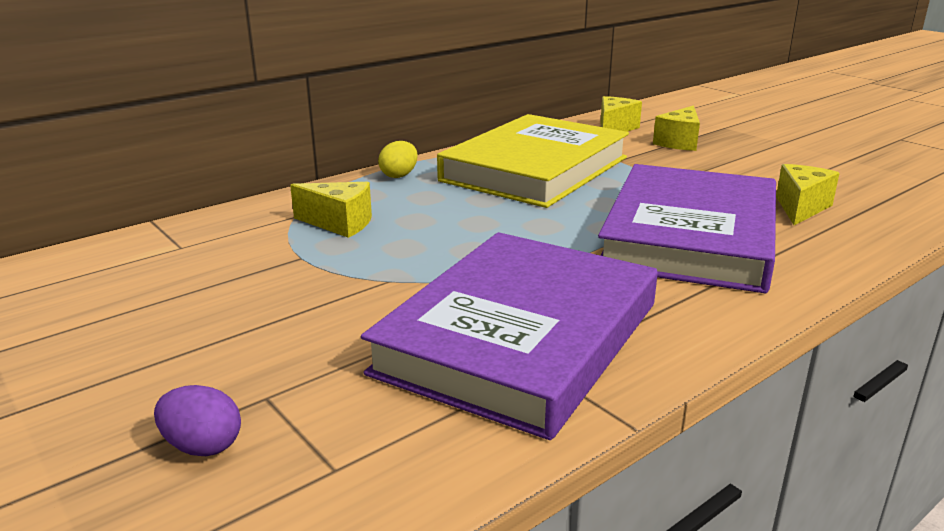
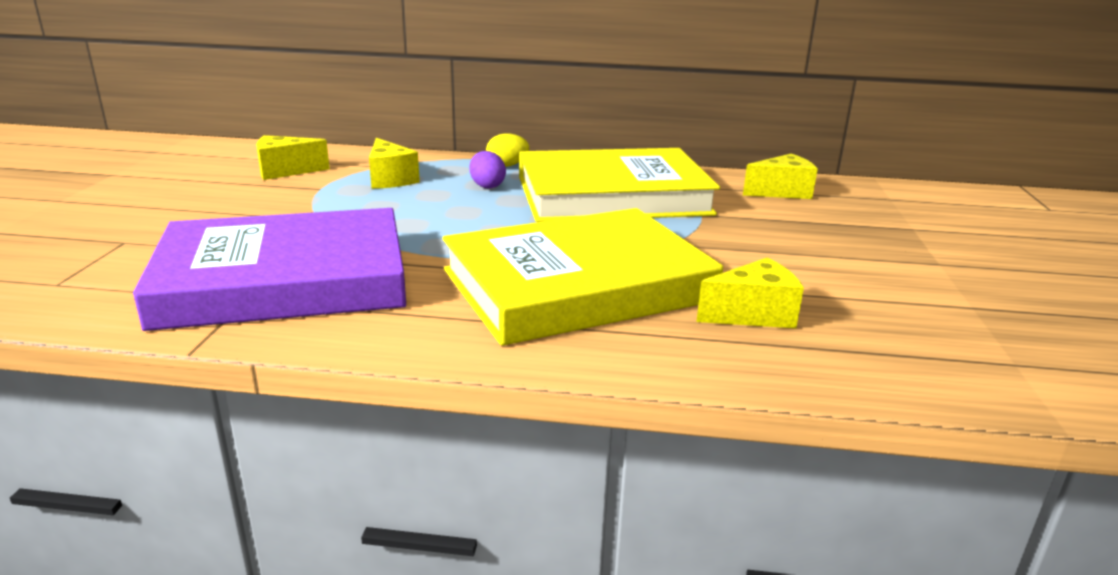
camera: 45 degrees right, 0 degrees up
(202, 446) = (56, 247): purple egg -> purple egg (487, 186)
(679, 142) = (812, 223): yellow cheese -> yellow cheese (285, 171)
(690, 236) = (577, 285): purple book -> yellow book

